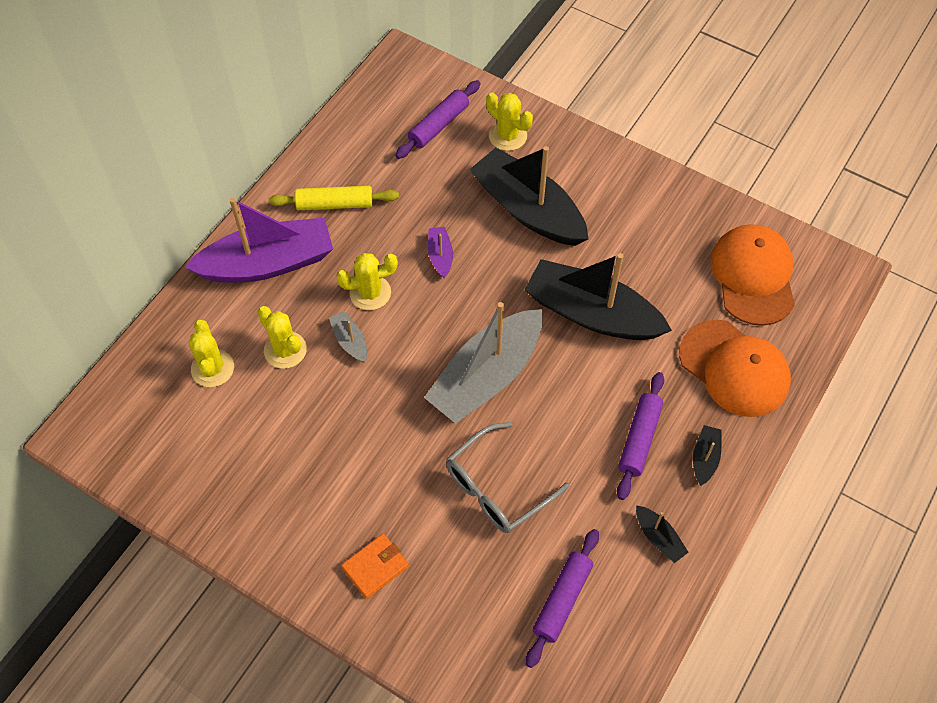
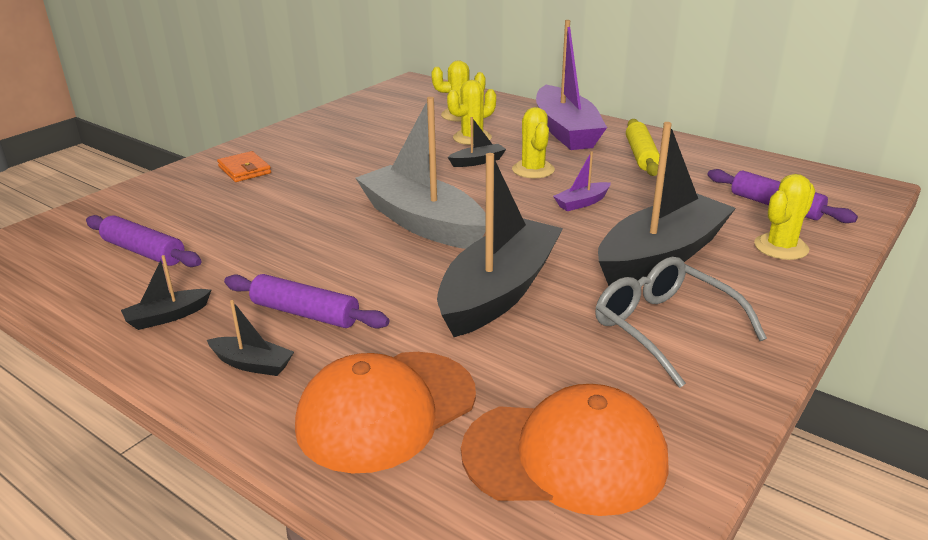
camera: 95 degrees right, 30 degrees down
(350, 341) = (477, 161): grey boat -> black boat
(440, 256) = (582, 203): purple boat -> purple boat turned 150 degrees clockwise
(497, 487) = (289, 223): grey glasses -> grey glasses (664, 327)

